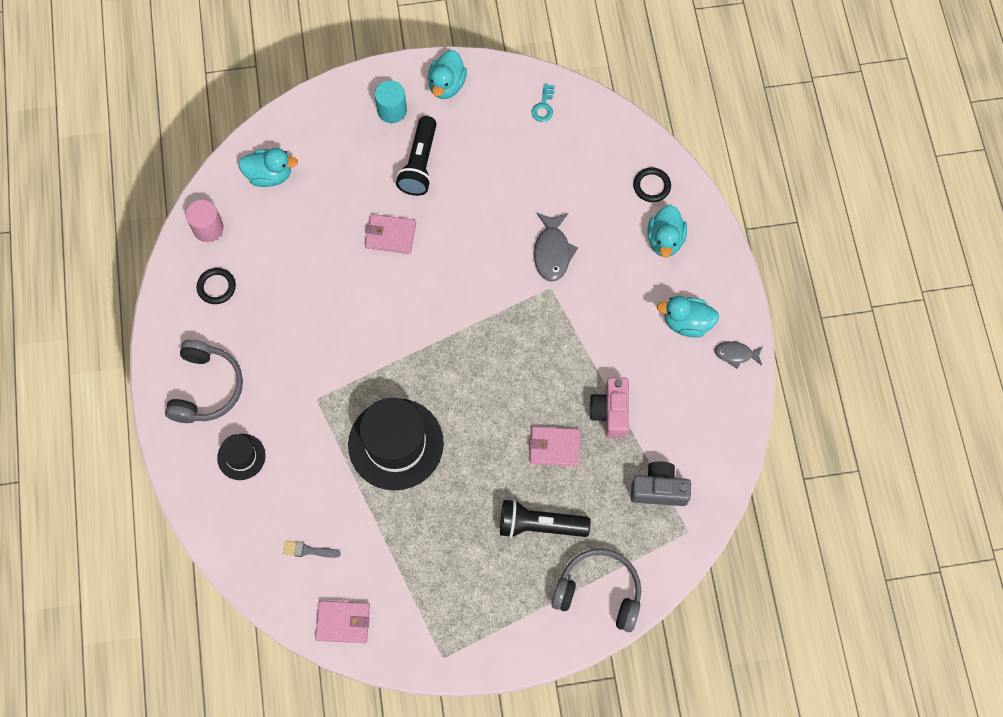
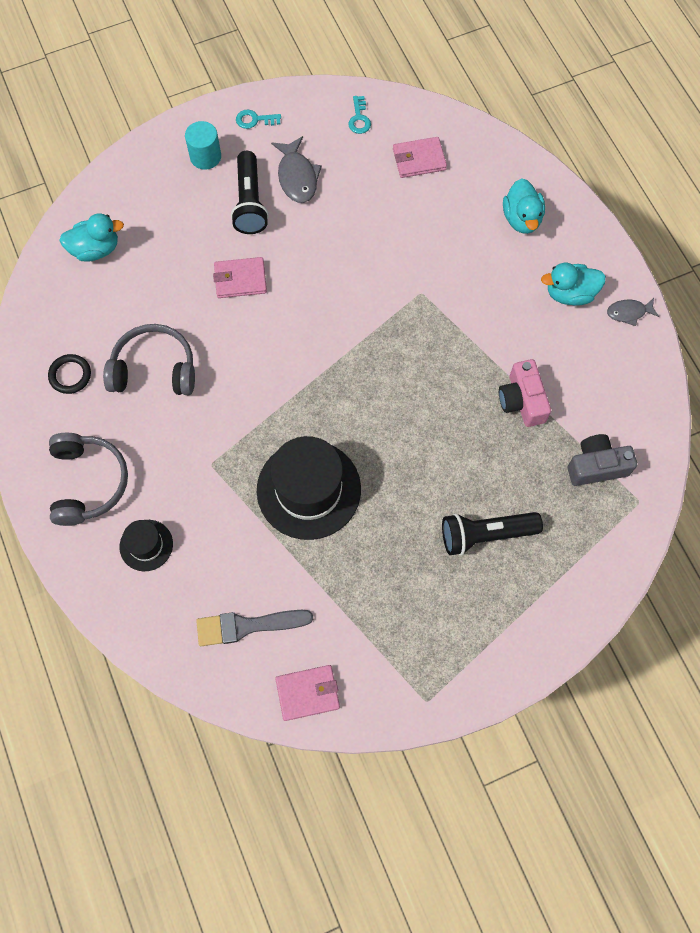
camera: 15 degrees left, 0 degrees up
(208, 228) = (44, 317): pink cylinder -> none
(308, 550) = (247, 626): grey brush -> grey brush, size x1.82
(446, 85) = (254, 120): turquoise duck -> turquoise key
(552, 252) = (412, 257): grey fish -> grey fish (297, 177)
(554, 447) = (476, 451): pink wallet -> pink wallet (419, 159)
(599, 592) = (569, 588): grey headphones -> grey headphones (154, 369)
(651, 186) = (491, 170): black ring -> none

